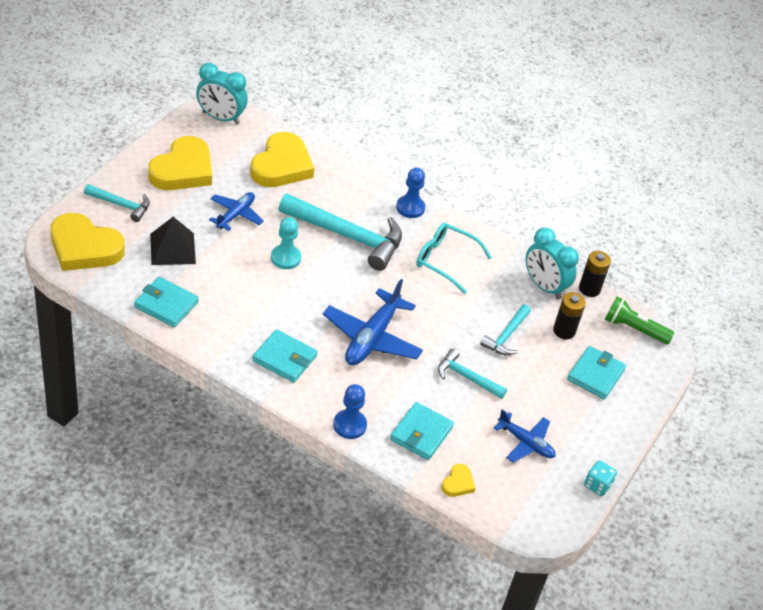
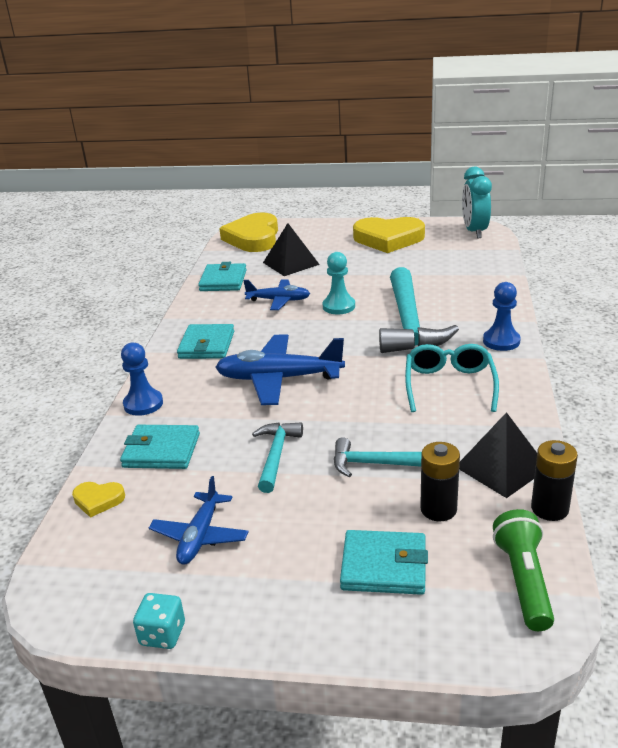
camera: 75 degrees right, 15 degrees down
(121, 205) = (316, 234): turquoise hammer -> none
(235, 215) = (364, 272): blue plane -> blue plane (278, 300)
(281, 165) = (457, 269): yellow heart -> none
(544, 286) = (501, 467): turquoise clock -> black pyramid

